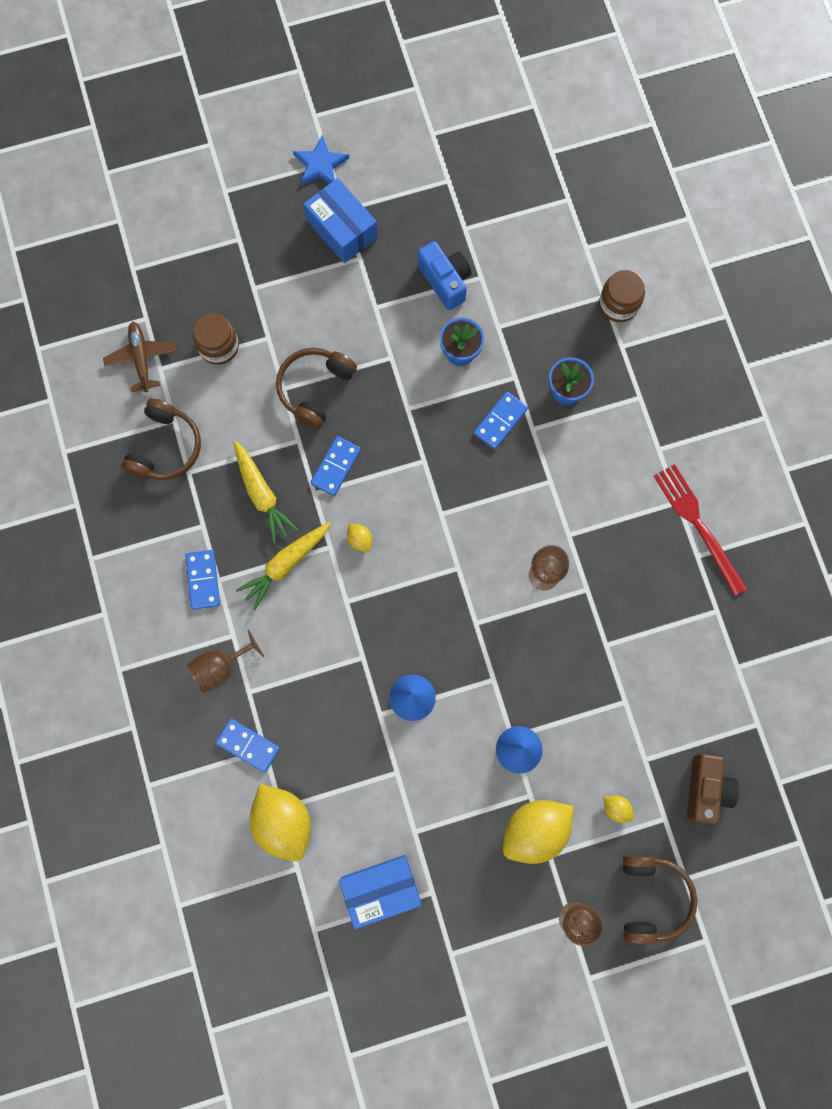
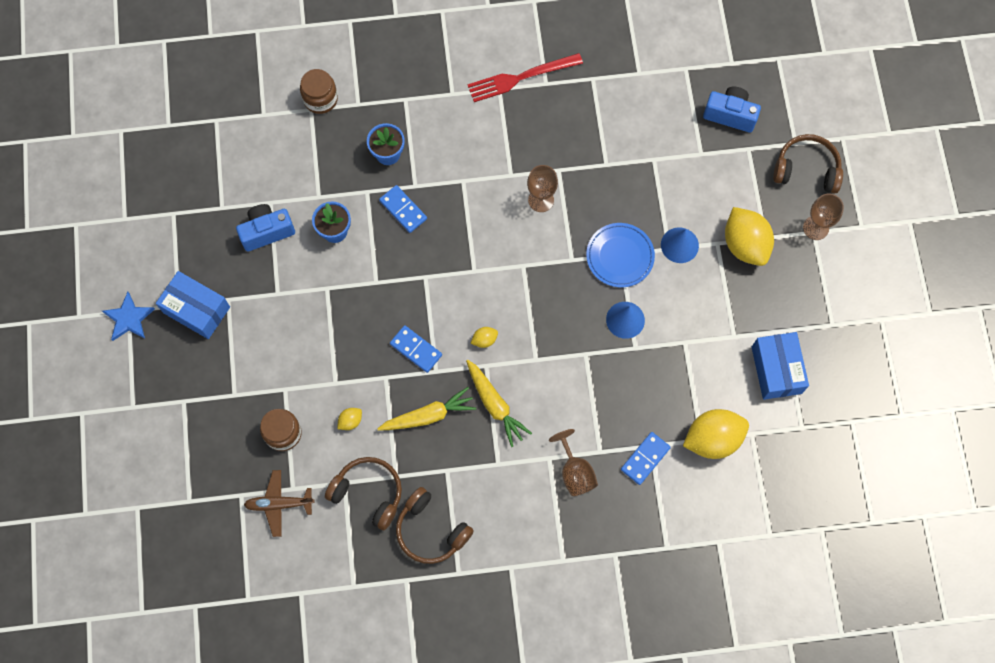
camera: 80 degrees left, 5 degrees down
(203, 580) = (496, 476): blue domino -> none
(315, 388) = (341, 356): brown headphones -> brown headphones (431, 530)
(342, 229) = (196, 310): blue box -> blue box turned 60 degrees clockwise
(490, 679) = (620, 256): none -> blue plate
(616, 808) = (736, 182): yellow lemon -> yellow lemon (350, 421)
(706, 789) = (730, 115): brown camera -> blue camera

